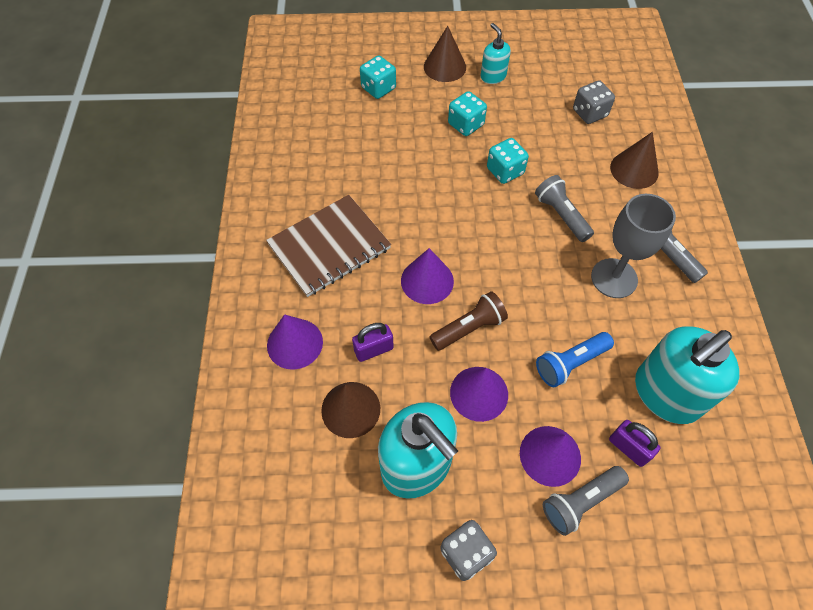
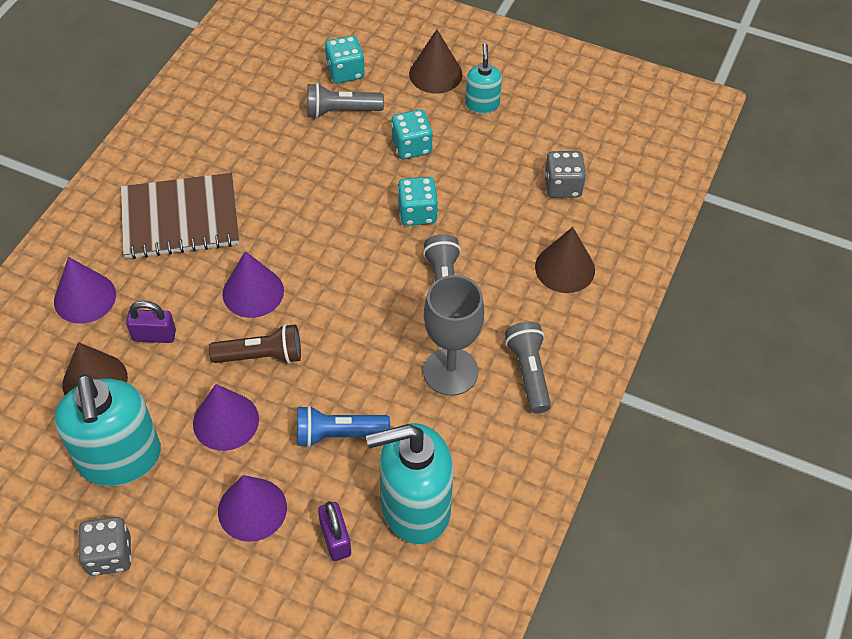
camera: 25 degrees right, 5 degrees down
(580, 501) = (250, 564): grey flashlight -> grey flashlight (341, 111)

